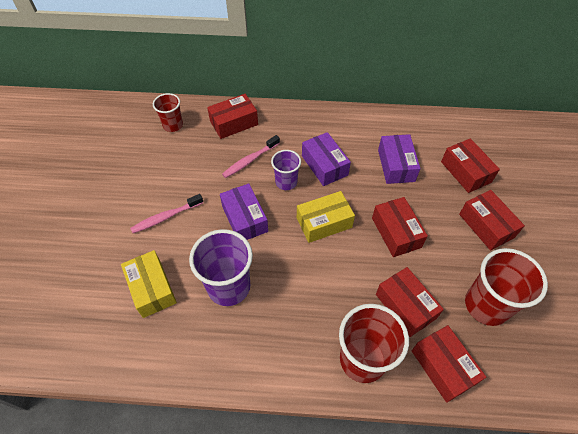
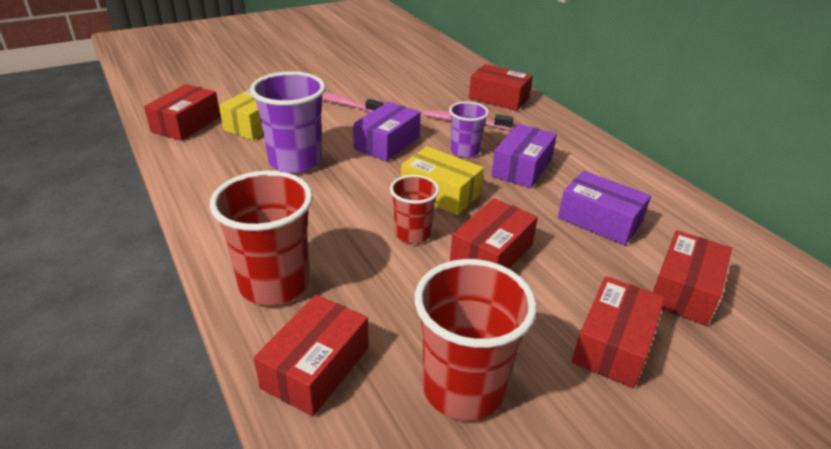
camera: 55 degrees right, 20 degrees down
(173, 125) = (450, 72): red cup -> red cup (412, 234)
(396, 165) = (599, 220): purple box -> purple box turned 75 degrees clockwise
(405, 306) = (384, 298): red box -> red box (186, 124)

